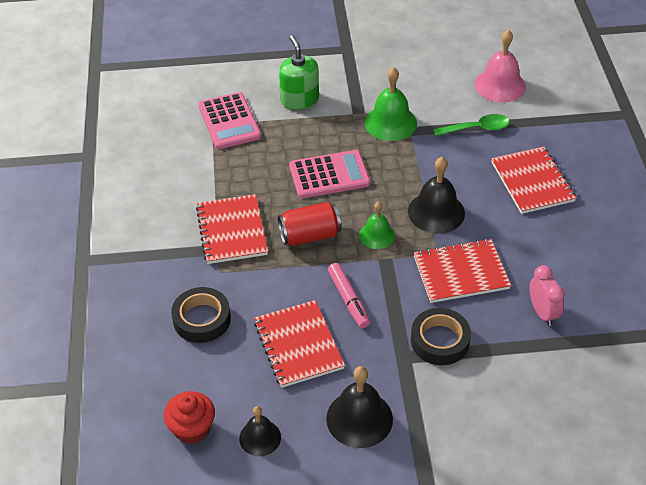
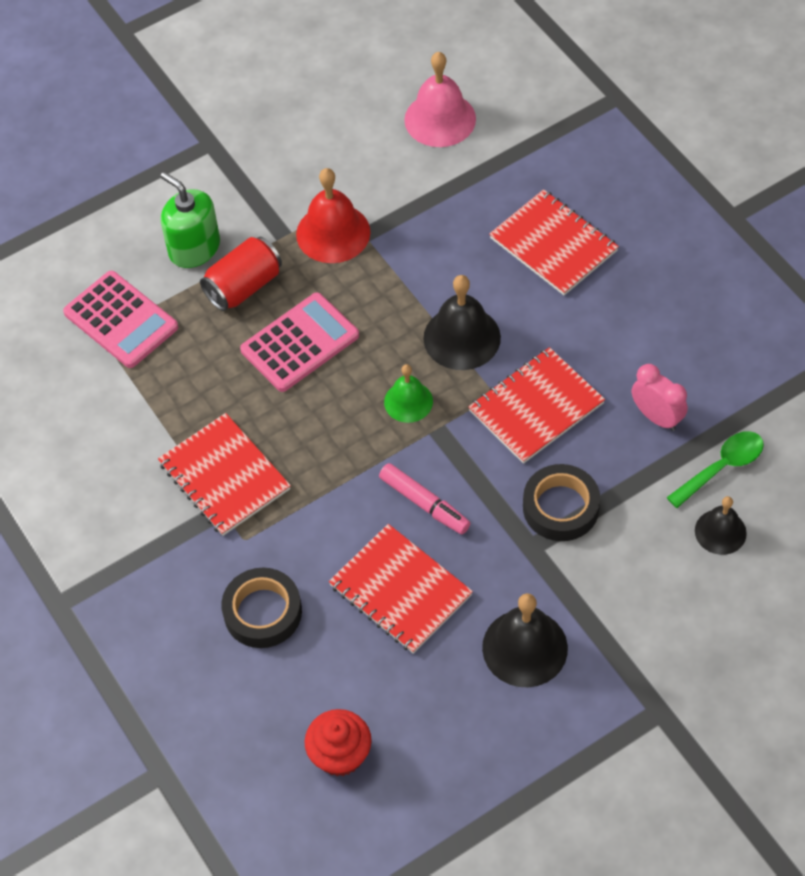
camera: 25 degrees left, 10 degrees up
(260, 437) = (425, 726): black bell -> black bell (720, 531)
(309, 235) = (326, 439): red can -> red can (243, 286)
(390, 122) = (333, 233): green bell -> red bell
(477, 128) = (446, 196): green spoon -> green spoon (721, 467)

